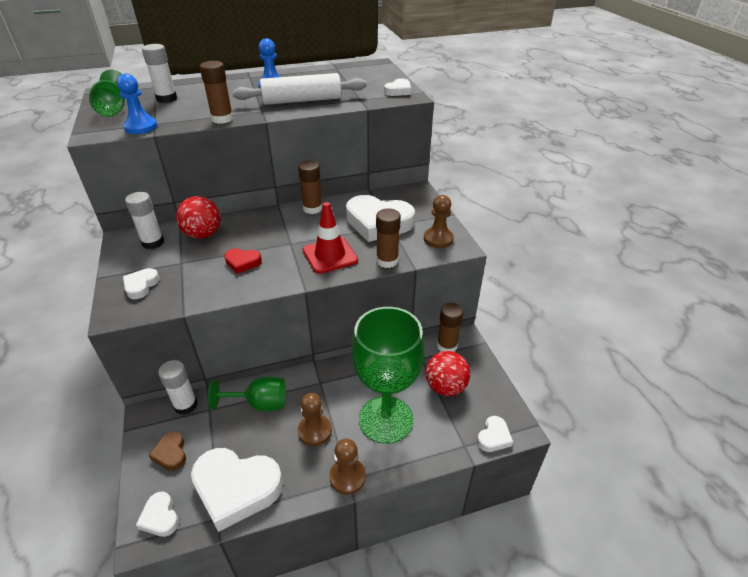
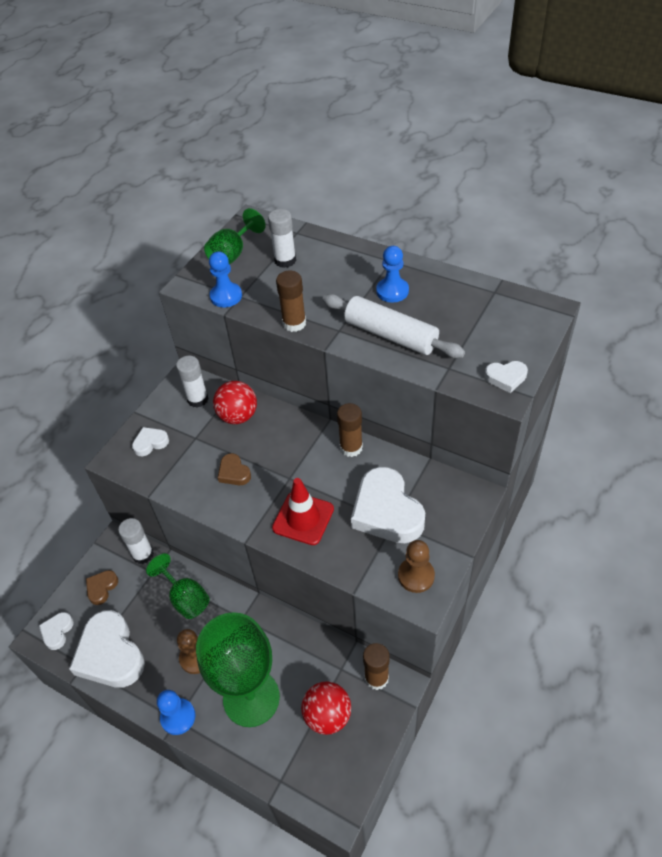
camera: 50 degrees right, 10 degrees up
(242, 262) = (234, 472): red heart -> brown heart
(347, 477) = (178, 717): brown pawn -> blue pawn
(387, 261) = (340, 564): brown glue stick -> none
(493, 437) = (310, 797): white heart -> none

